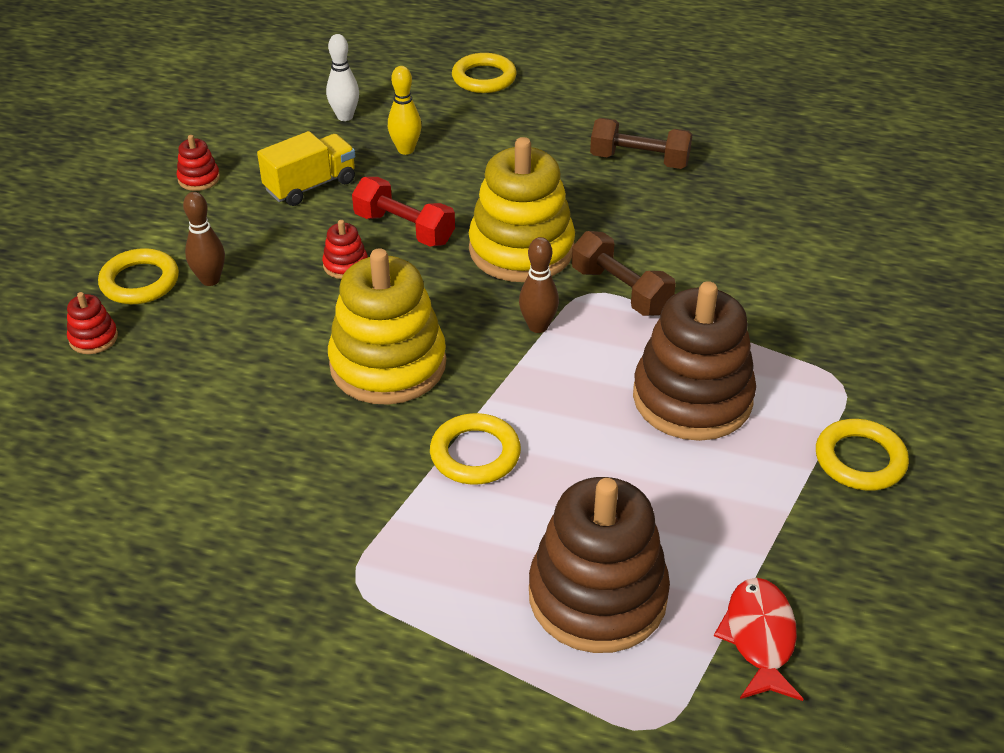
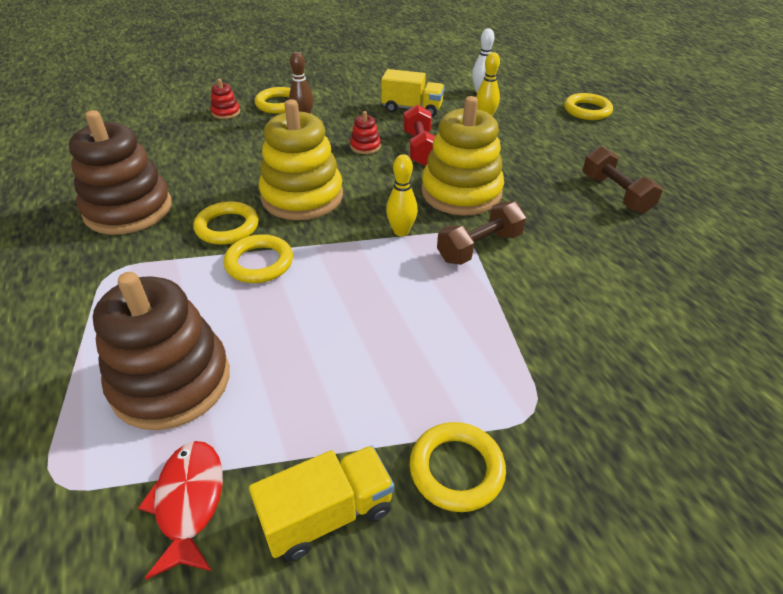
camera: 50 degrees right, 0 degrees up
(199, 179) = (372, 82): red stacking toy -> none
(377, 451) = (227, 227): none -> yellow ring
(538, 326) = (401, 231): brown bowling pin -> yellow bowling pin
(621, 291) = (479, 247): brown dumbbell -> brown dumbbell turned 45 degrees clockwise
(692, 398) = (415, 332): brown stacking toy -> brown stacking toy (128, 209)
(759, 638) = (189, 502): red fish -> red fish turned 60 degrees counterclockwise
(841, 556) = (327, 514): none -> yellow truck

